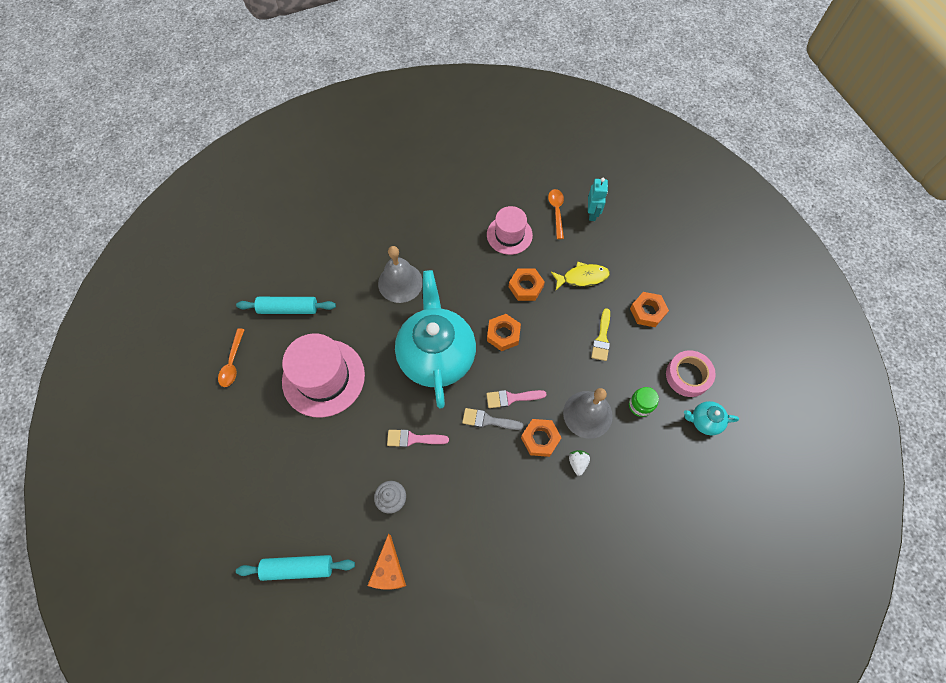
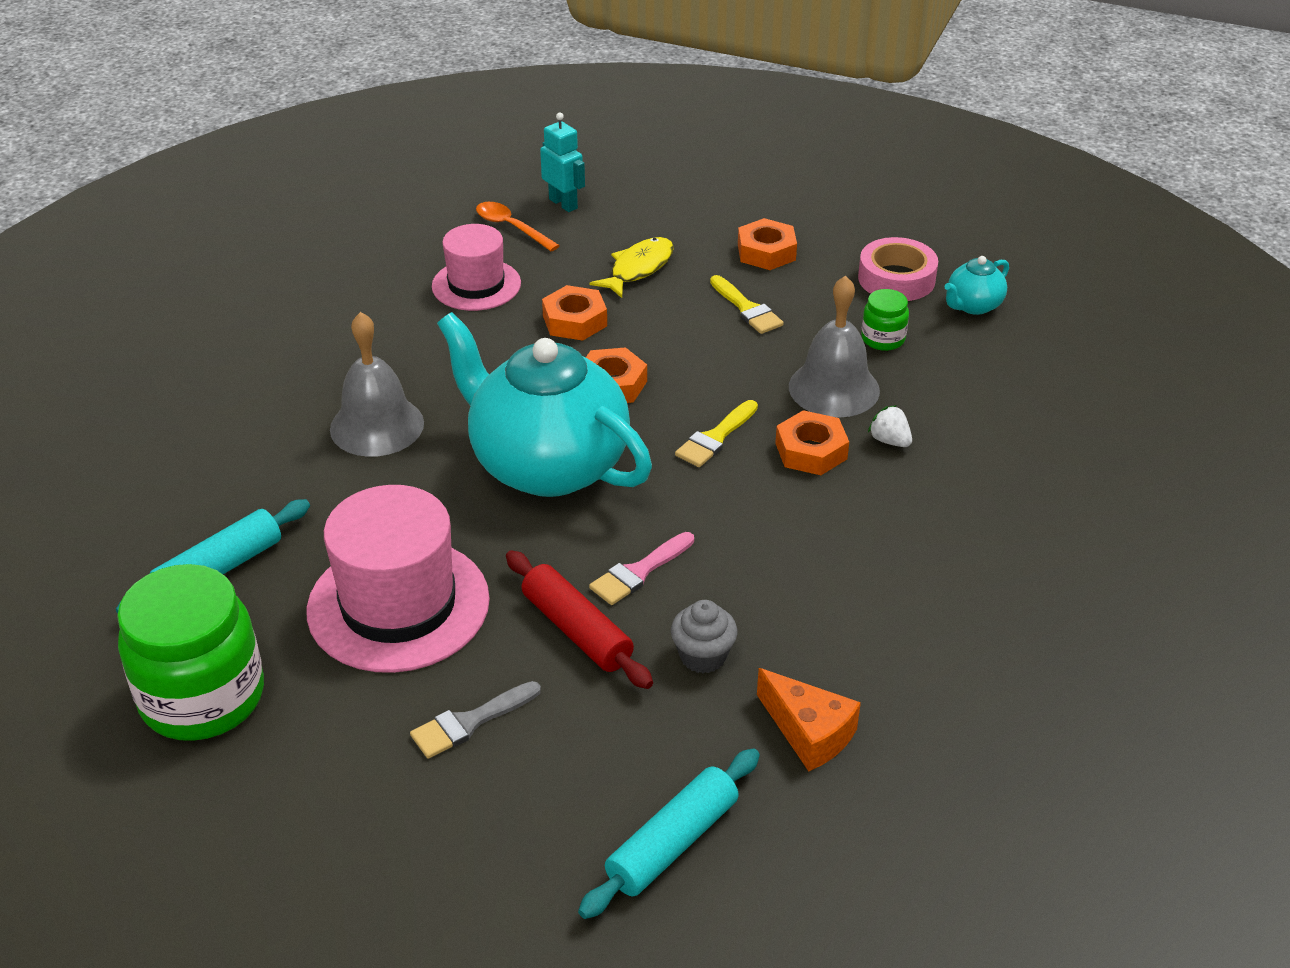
camera: 45 degrees left, 25 degrees down
(232, 363) = (203, 697): orange spoon -> green jar
(365, 445) = (576, 630): none -> red rolling pin
(488, 420) = (717, 480): grey brush -> grey brush (470, 722)
(511, 398) = (715, 438): pink brush -> yellow brush

